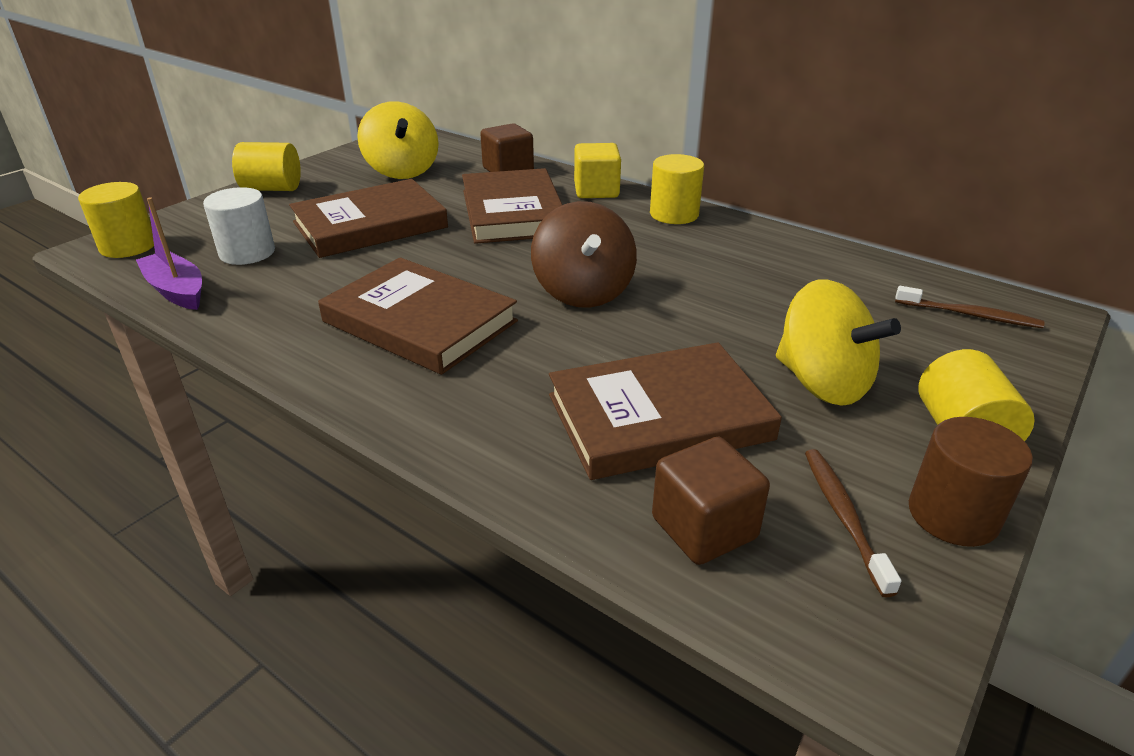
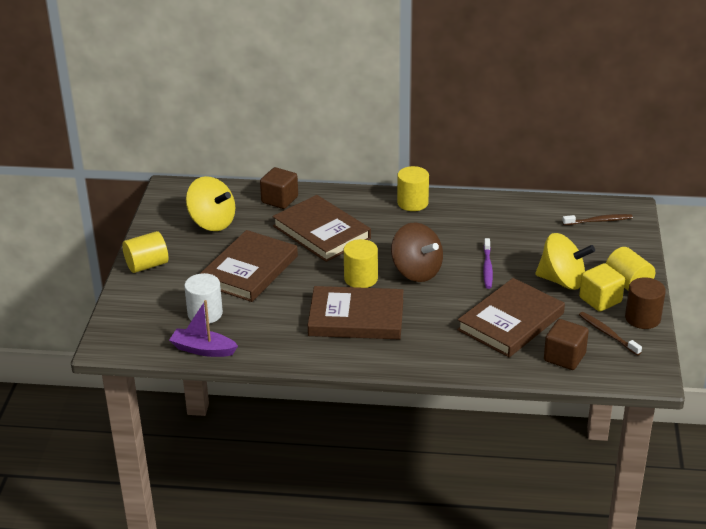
camera: 30 degrees left, 0 degrees up
(128, 246) = (125, 336): yellow cylinder -> yellow cylinder (361, 278)
(596, 191) = (351, 199): yellow cube -> yellow cube (600, 300)
(702, 321) = (487, 267): none -> purple toothbrush

